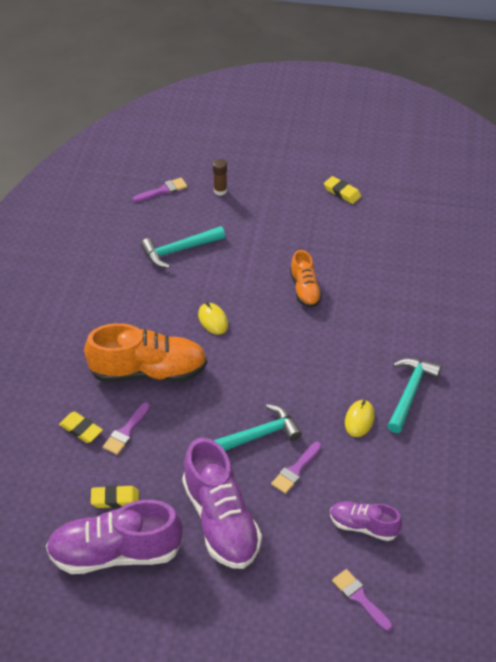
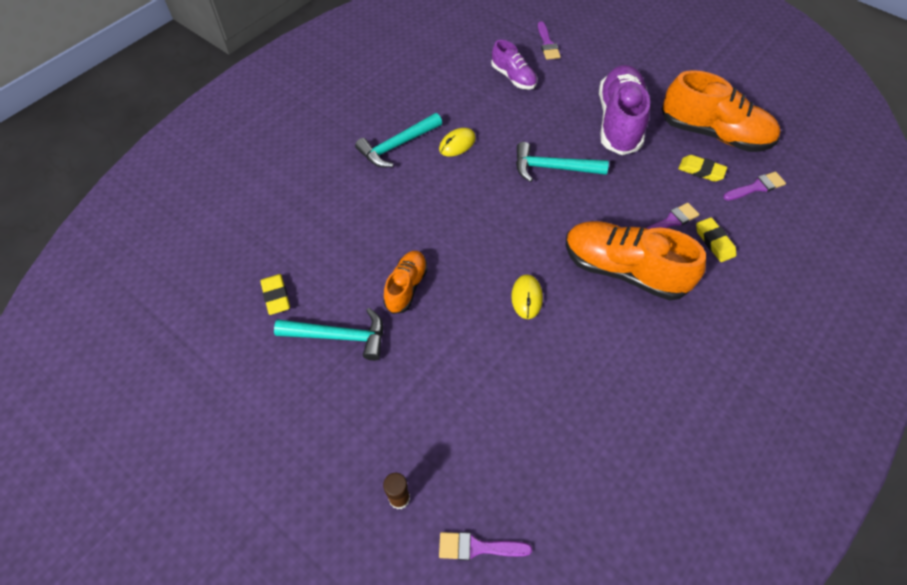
camera: 150 degrees left, 10 degrees up
(116, 553) = (714, 134): purple shoe -> orange shoe
(179, 250) = (513, 417): turquoise hammer -> turquoise hammer (339, 336)
(295, 470) = (537, 130): purple brush -> purple brush (756, 187)
(342, 192) = (251, 404): yellow eraser -> yellow eraser (276, 296)

